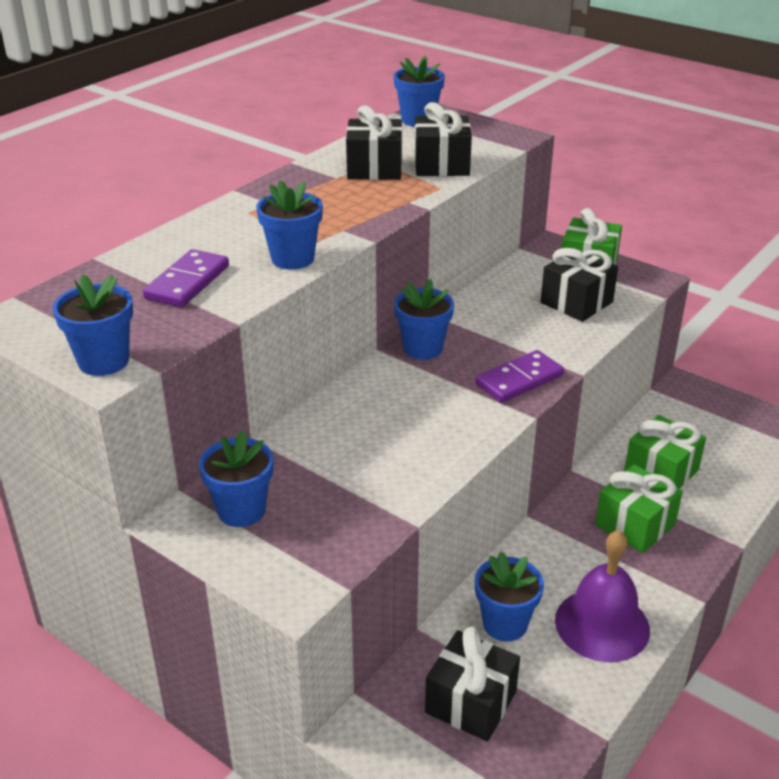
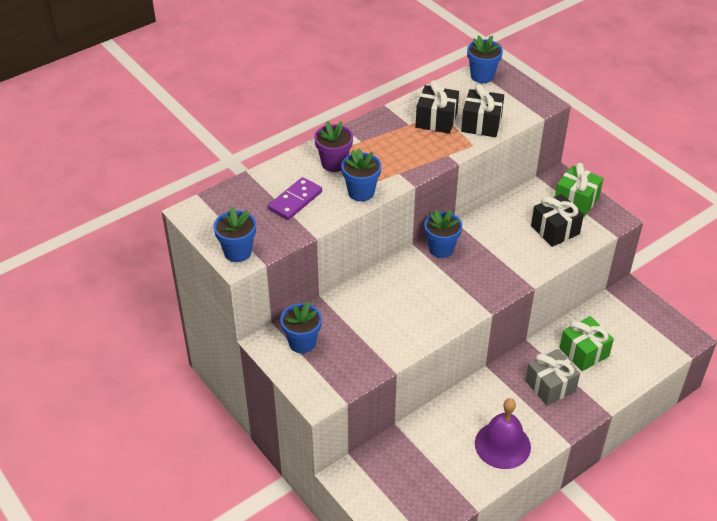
camera: 15 degrees right, 10 degrees up
(237, 232) = (334, 163): none -> purple flower pot
(471, 702) = (410, 473): black gift -> none
(505, 624) = (446, 432): blue flower pot -> none
(519, 380) = (492, 284): purple domino -> none
(635, 525) = (550, 386): green gift -> grey gift

